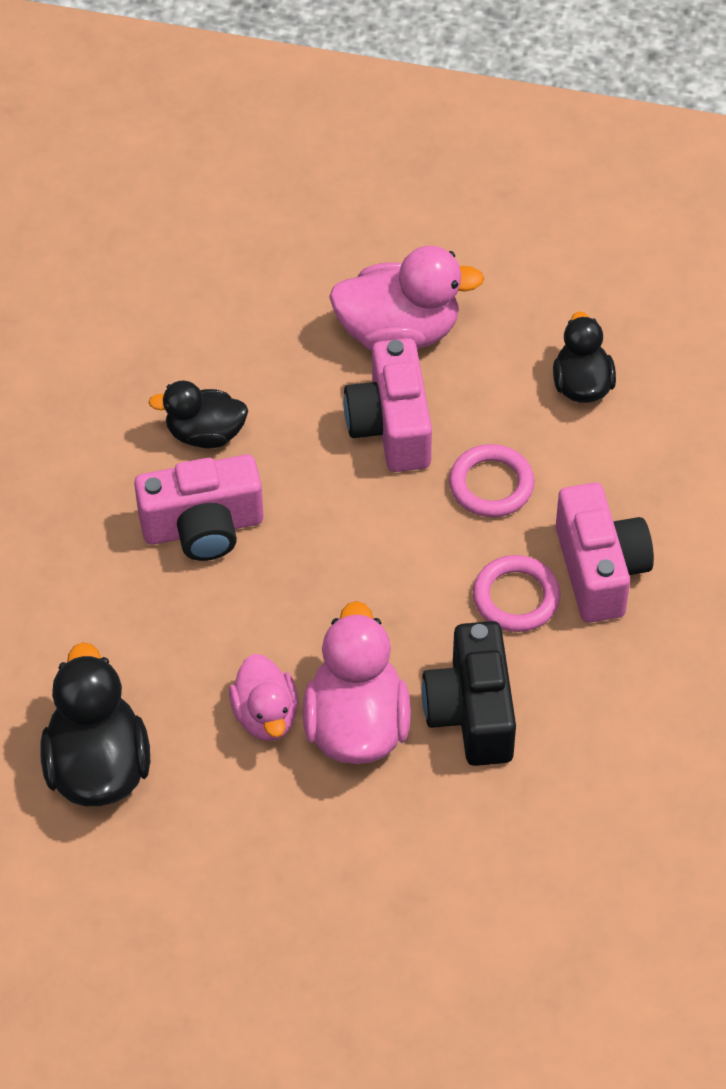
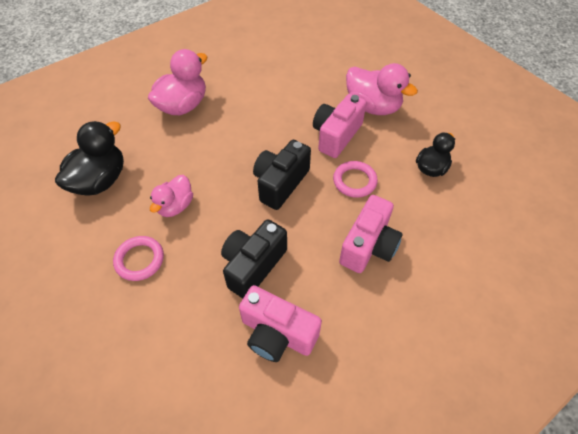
camera: 40 degrees right, 0 degrees up
(203, 527) = (230, 126): pink camera -> pink camera (277, 333)
(205, 433) = (266, 97): black duck -> none
(356, 725) = (203, 235): pink duck -> pink duck (183, 106)
(386, 567) = (280, 183): none -> black camera
(516, 597) = (320, 231): pink ring -> pink ring (139, 260)

